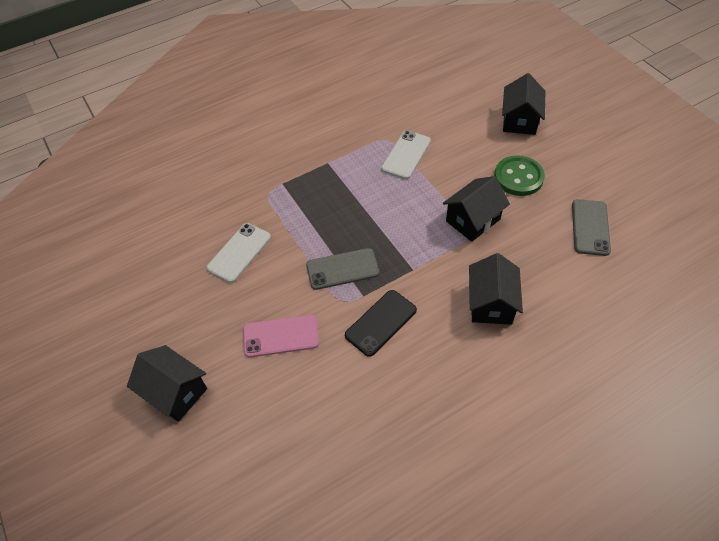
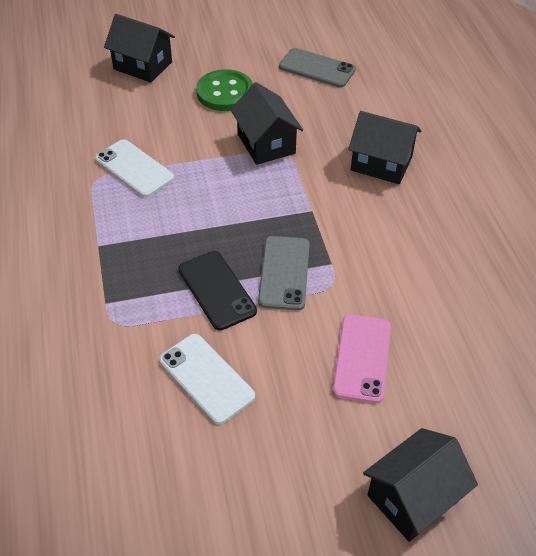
camera: 75 degrees left, 5 degrees down
(381, 322) = (375, 257): black phone -> black phone (216, 290)

